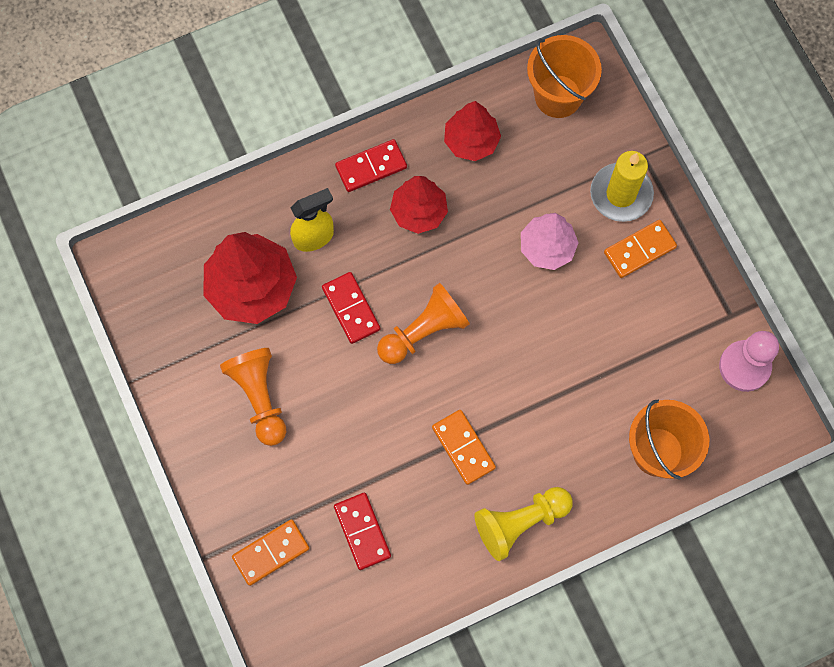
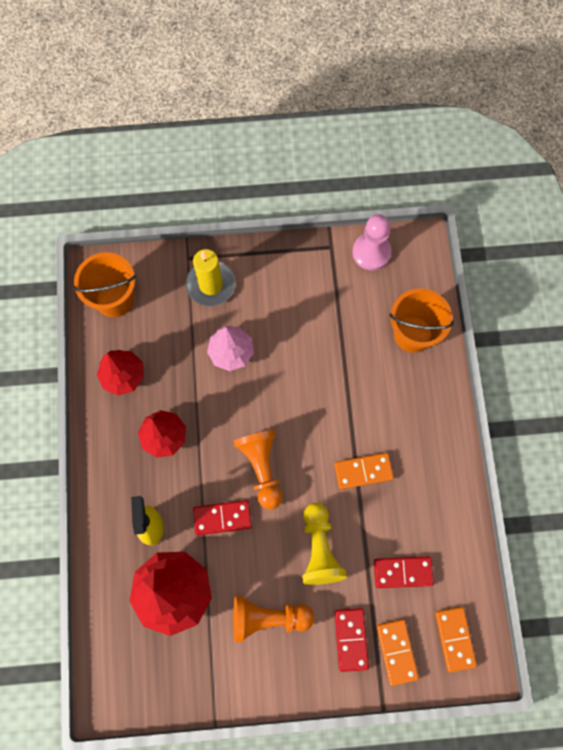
camera: 70 degrees left, 0 degrees up
(371, 167) = (112, 460): red domino -> red domino (351, 639)
(520, 522) = (433, 450): yellow pawn -> yellow pawn (319, 549)
(639, 250) = (258, 288): orange domino -> orange domino (454, 638)

